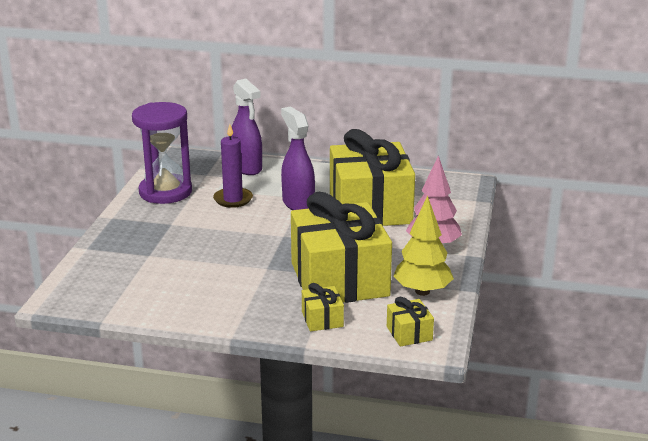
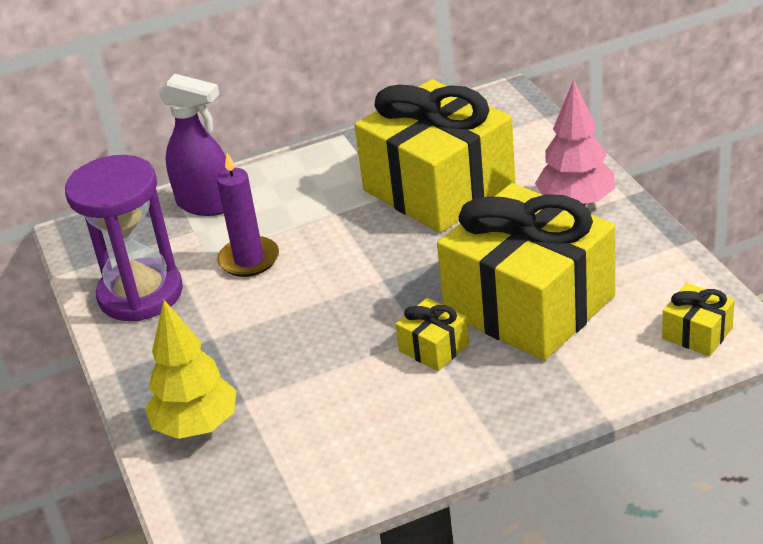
camera: 30 degrees left, 10 degrees up
(298, 203) = (341, 224): purple spray bottle -> none
(322, 319) = (579, 370): yellow gift -> yellow gift (434, 348)
(422, 291) = (641, 270): yellow tree -> yellow tree (197, 426)

